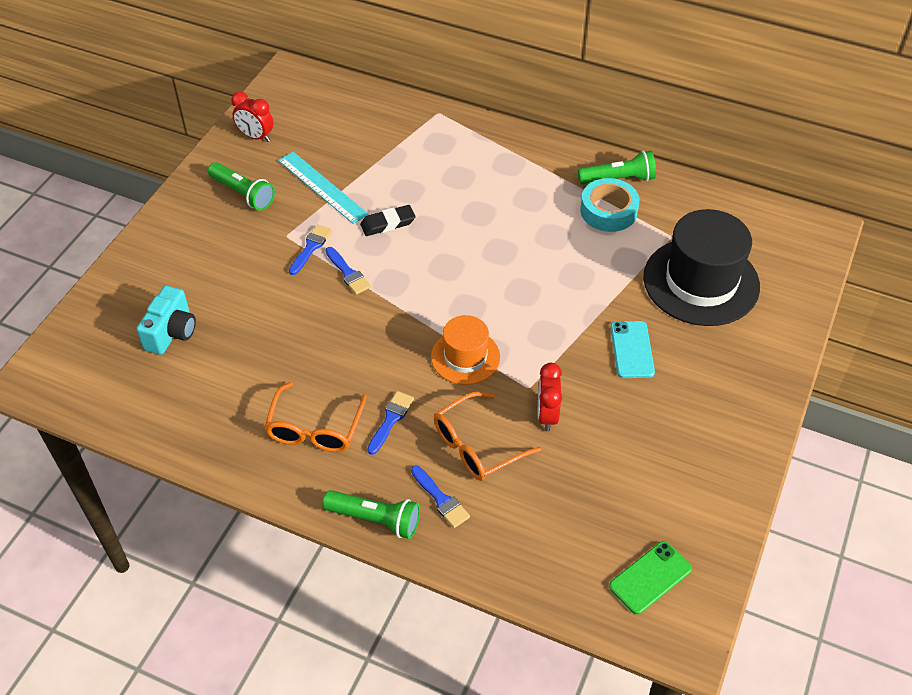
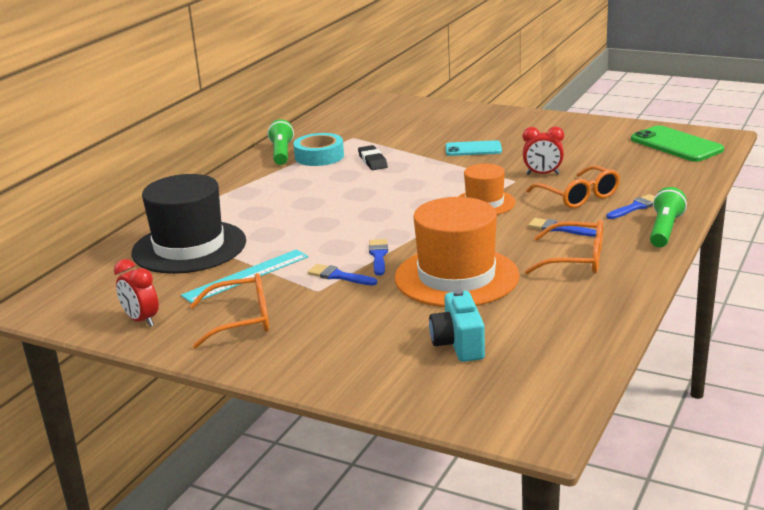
camera: 85 degrees left, 25 degrees down
(171, 332) = (458, 344): turquoise camera -> turquoise camera turned 120 degrees counterclockwise
(243, 194) = (241, 320): green flashlight -> orange glasses
(256, 137) = (141, 320): red clock -> red clock turned 105 degrees clockwise
(294, 332) = (456, 277): none -> orange hat
(348, 273) = (378, 255): blue brush -> blue brush turned 60 degrees counterclockwise
(388, 223) = (312, 241): black eraser -> black eraser (372, 161)
(650, 577) = (676, 145): green phone -> green phone, size x1.54
(701, 282) = (404, 129): black hat -> black hat (189, 247)

